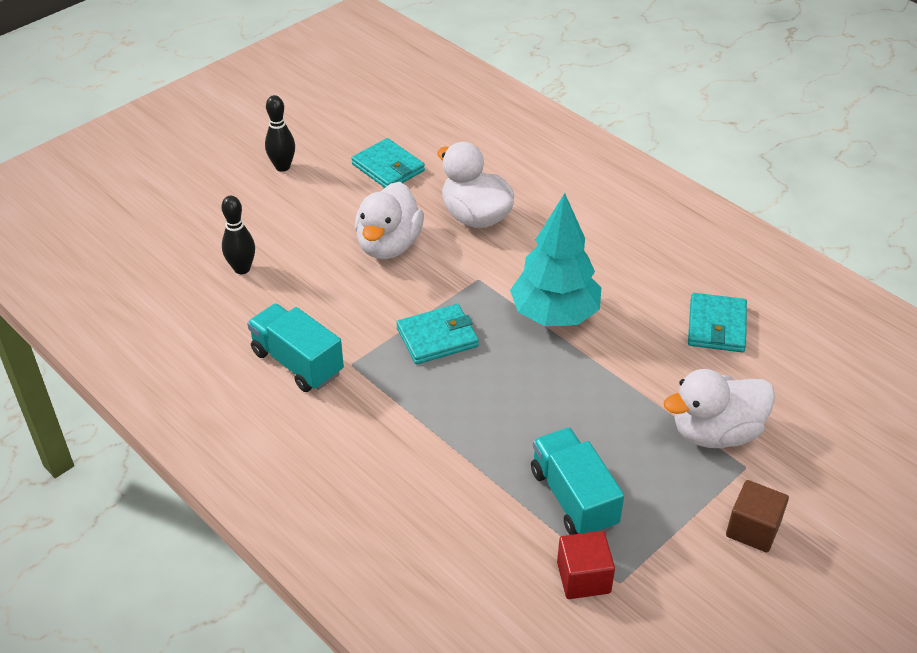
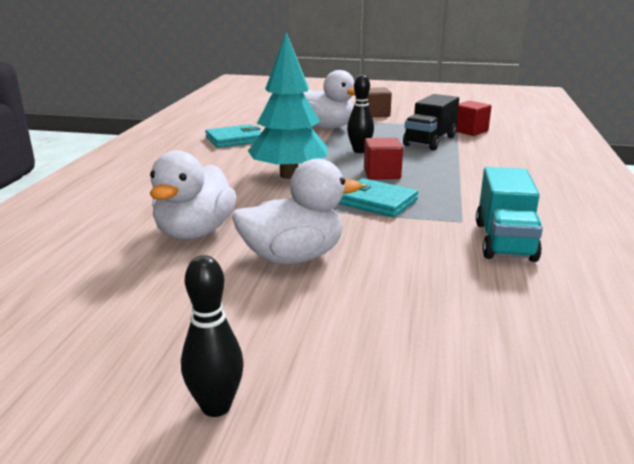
camera: 125 degrees left, 20 degrees down
(242, 269) = (459, 328): black bowling pin -> black bowling pin (359, 151)
(388, 167) = (142, 310): turquoise wallet -> none
(500, 381) = (382, 174): none -> red cube
(573, 498) = (430, 141): turquoise truck -> black truck

